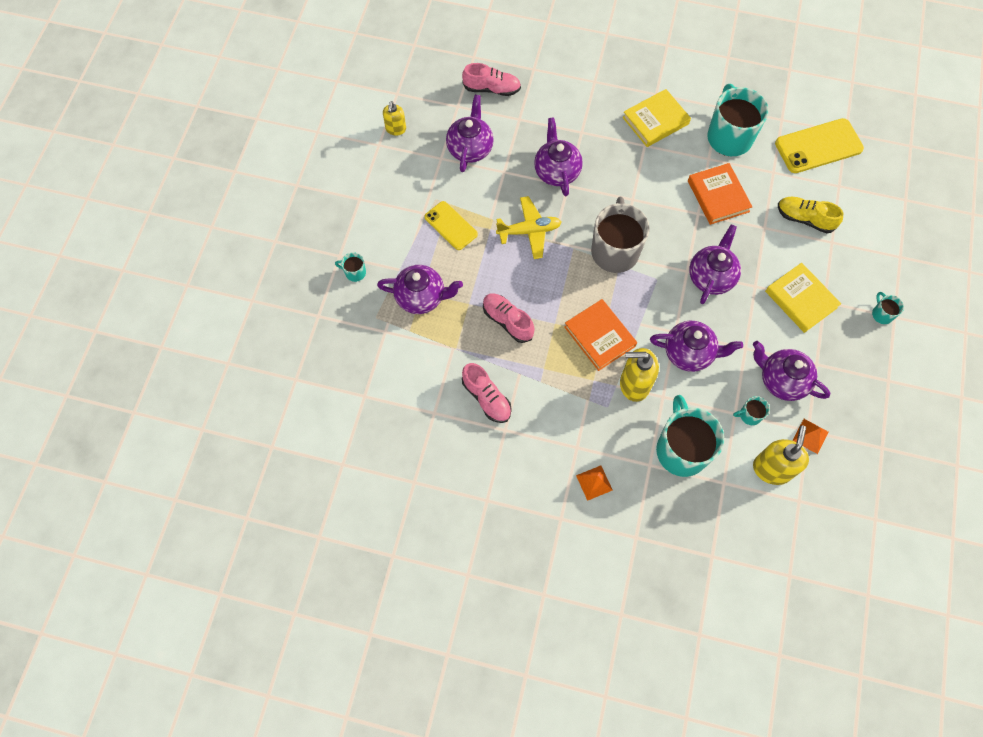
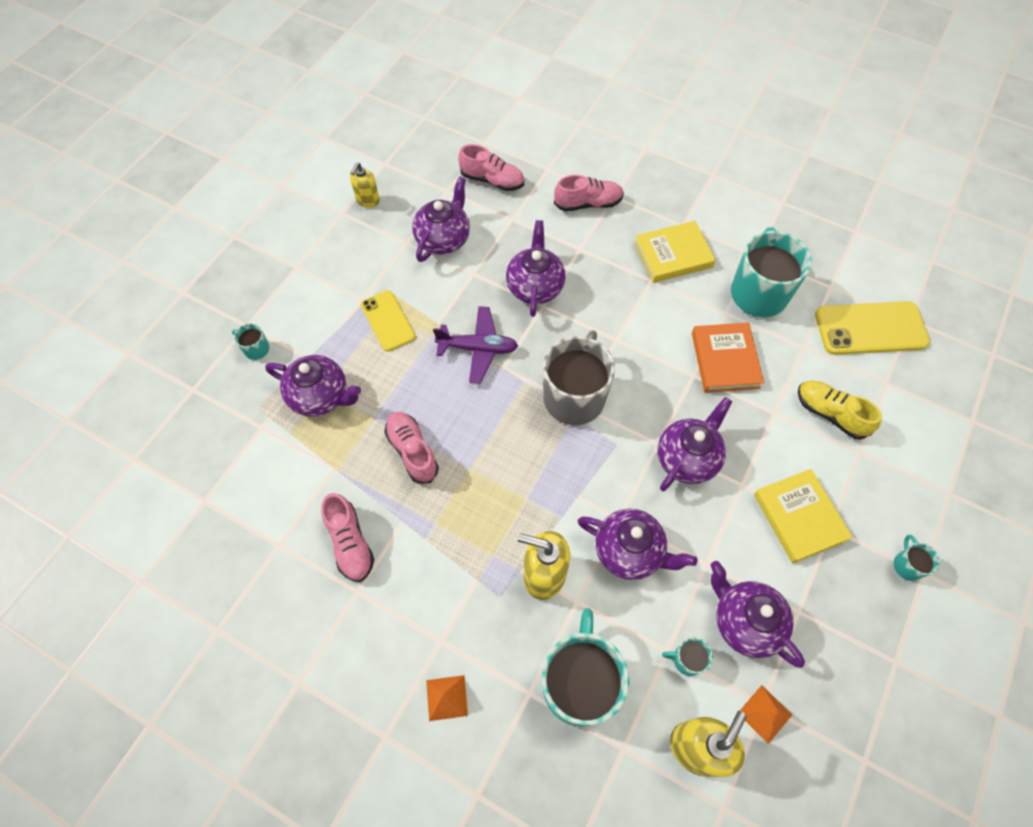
camera: 15 degrees right, 5 degrees down
(529, 231) = (478, 348): yellow plane -> purple plane
(576, 92) = (588, 203): none -> pink shoe
(599, 336) = (520, 499): orange book -> none

